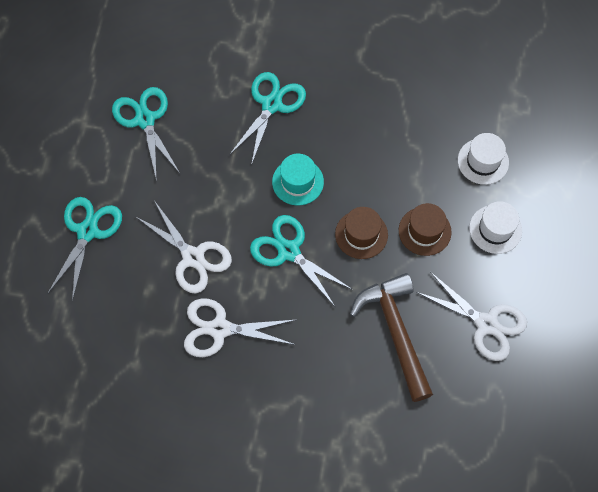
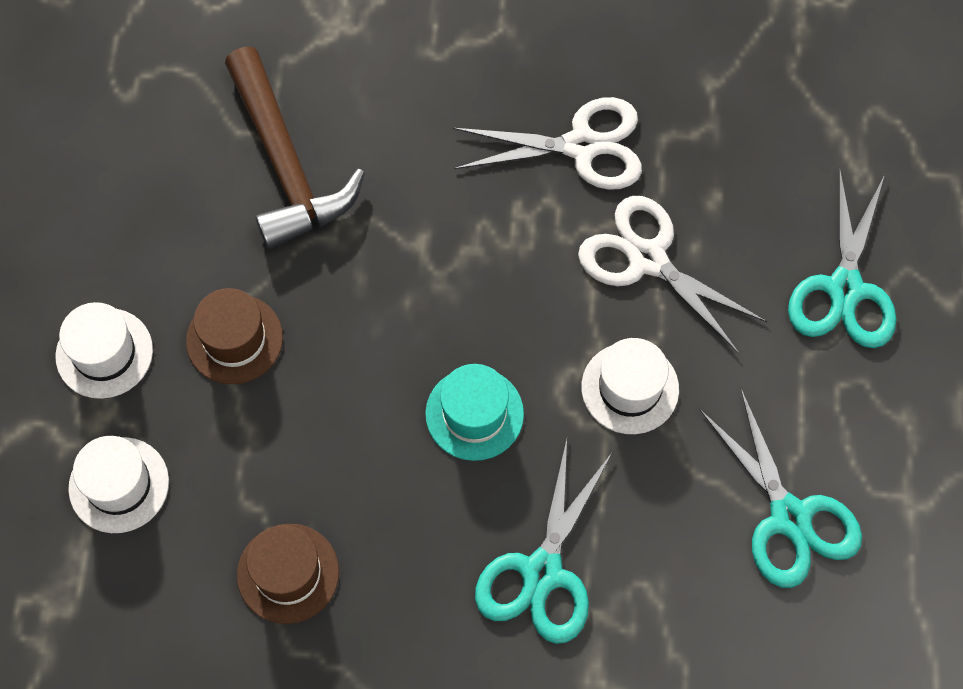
camera: 175 degrees right, 0 degrees up
(214, 188) = (630, 388): none -> white hat
(289, 251) = (478, 283): turquoise scissors -> none
(361, 234) = (350, 324): brown hat -> brown hat (288, 573)
(486, 324) = (131, 189): white scissors -> none

